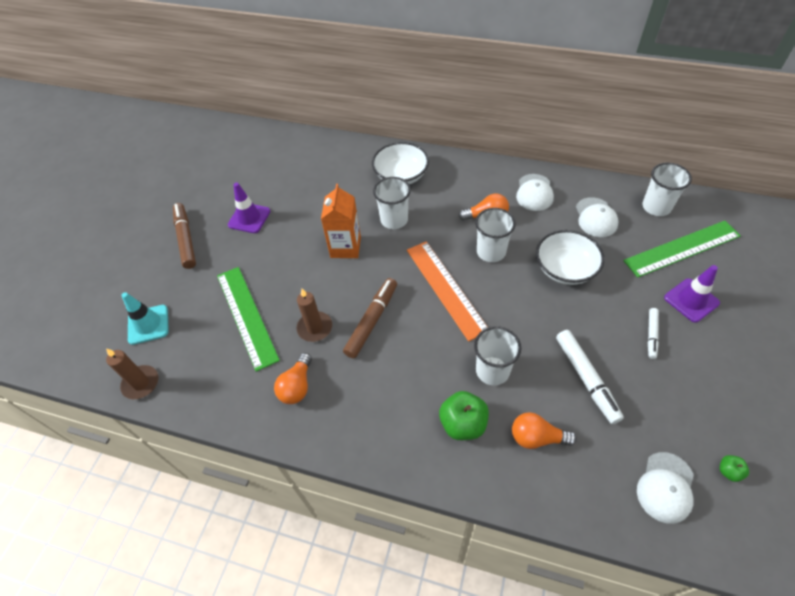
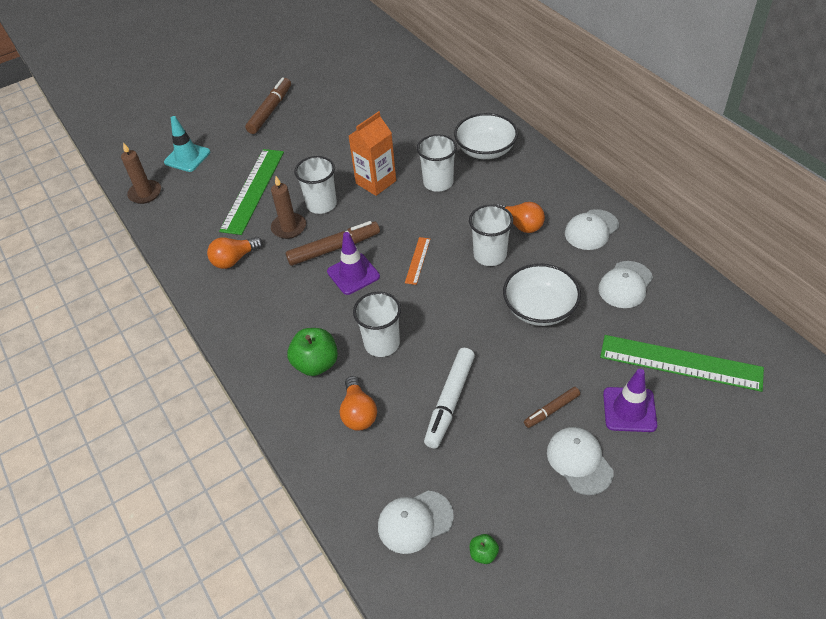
camera: 40 degrees right, 5 degrees down
(249, 218) = (329, 119): purple traffic cone -> purple traffic cone (353, 274)
(446, 288) = (417, 260): orange ruler -> orange ruler, size x0.47
(537, 437) = (358, 413): orange light bulb -> orange light bulb turned 150 degrees counterclockwise
(651, 335) = (551, 410): white marker -> brown marker
(656, 207) = (703, 312): white cup -> white cup (321, 204)
(705, 358) = (579, 461): none -> white cap

